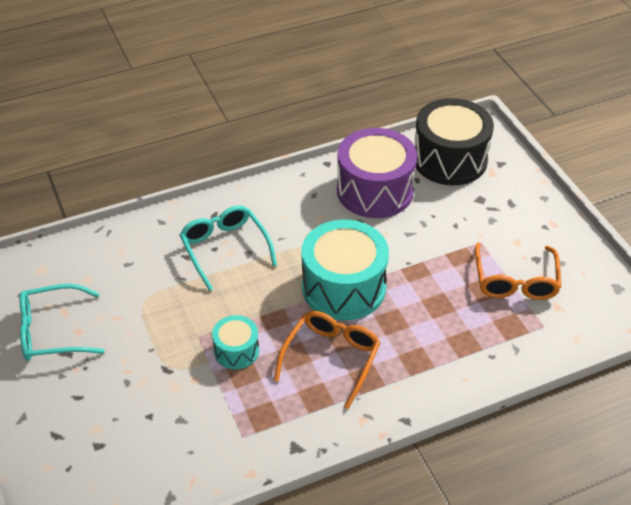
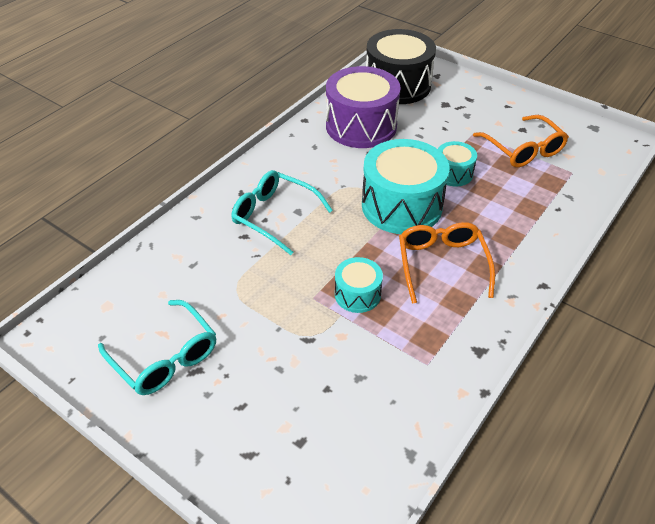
camera: 30 degrees left, 0 degrees up
(53, 332) = (165, 357): turquoise glasses -> turquoise glasses turned 90 degrees counterclockwise
(421, 276) = (453, 173): none -> turquoise drum

